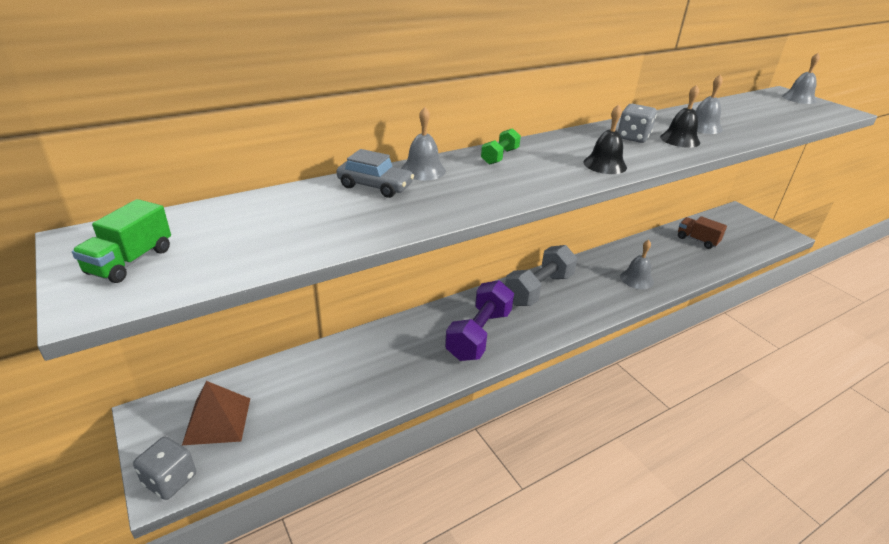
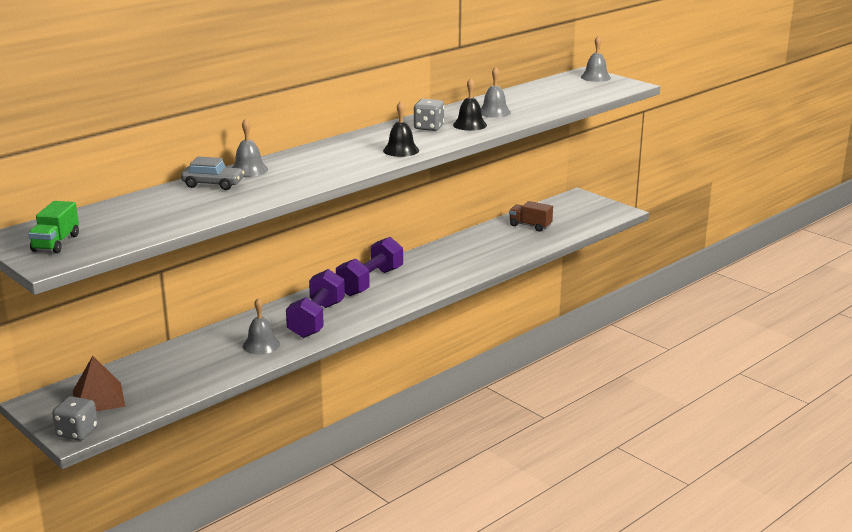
camera: 10 degrees left, 10 degrees down
(499, 156) = (312, 154): green dumbbell -> none
(538, 289) = (370, 282): grey dumbbell -> purple dumbbell
(636, 279) = (466, 263): grey bell -> grey bell (261, 345)

